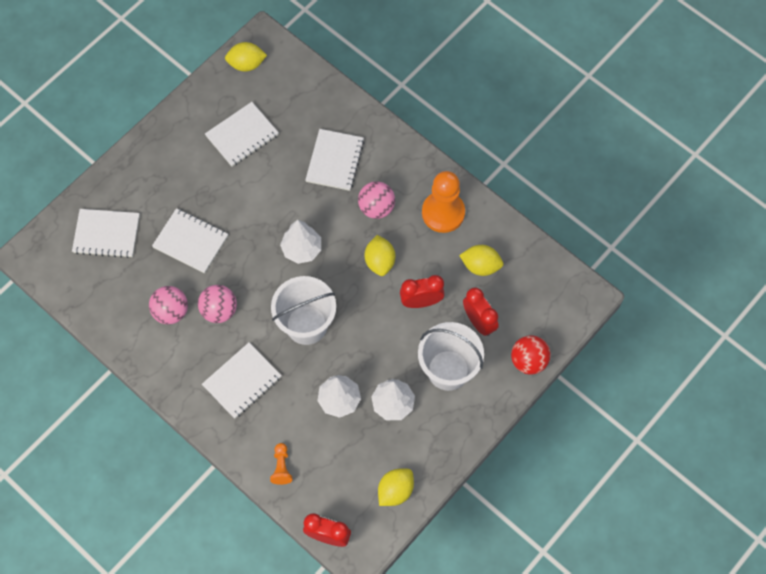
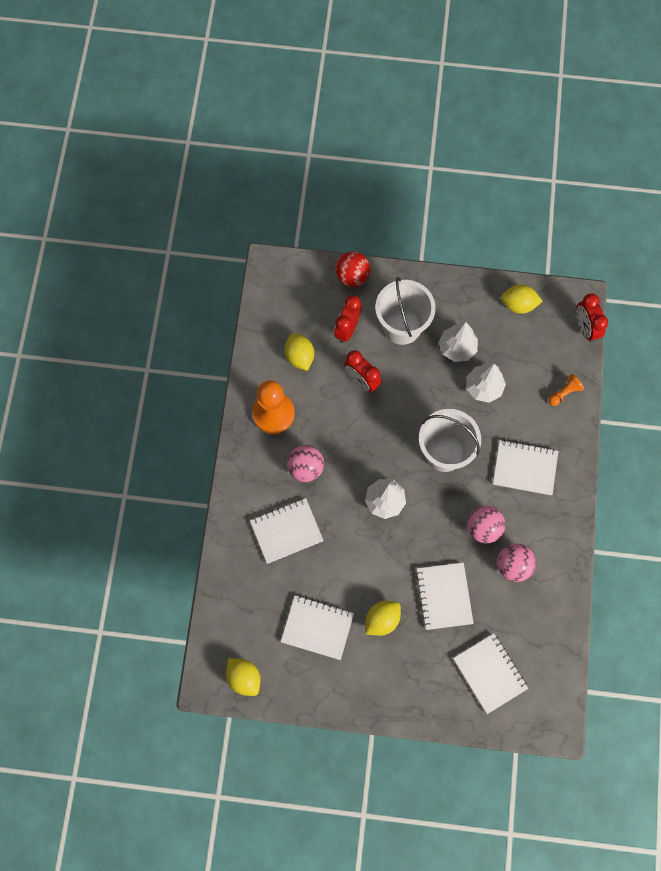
camera: 125 degrees left, 5 degrees up
(380, 261) = (351, 433): yellow lemon -> yellow lemon (382, 620)

